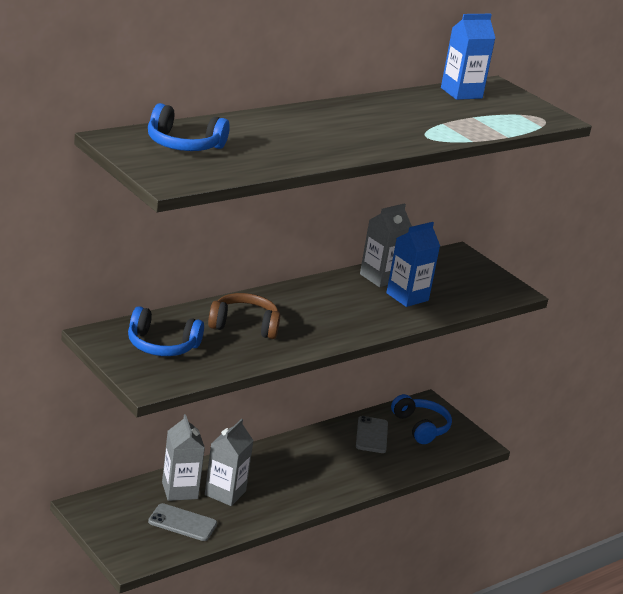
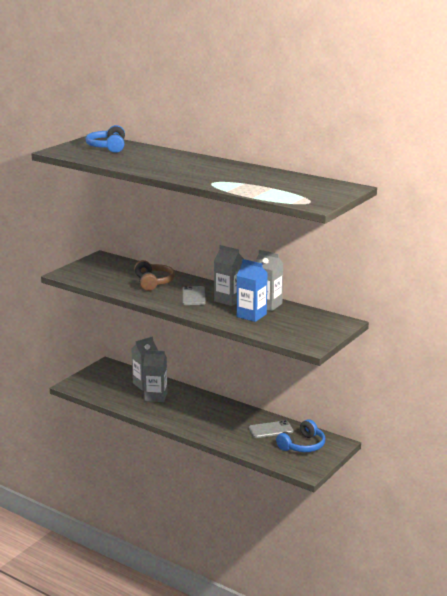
camera: 75 degrees right, 5 degrees down
(161, 345) = (107, 270): blue headphones -> none
(182, 523) = (116, 391): grey phone -> grey phone (193, 296)
(347, 295) = (228, 300): none -> grey carton
(461, 93) = (313, 182): blue carton -> none

